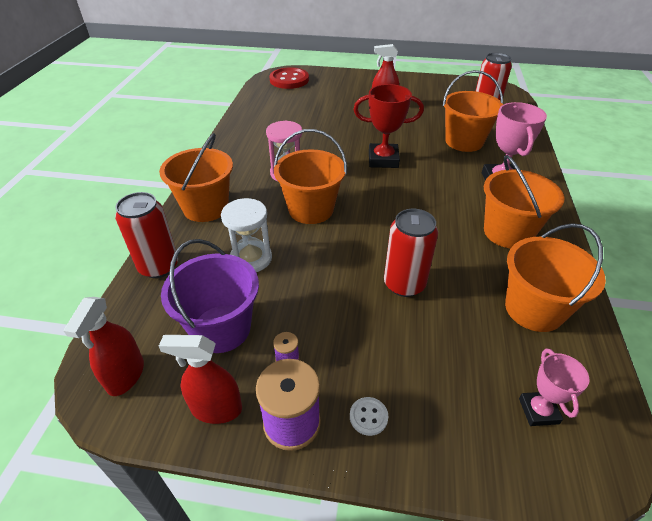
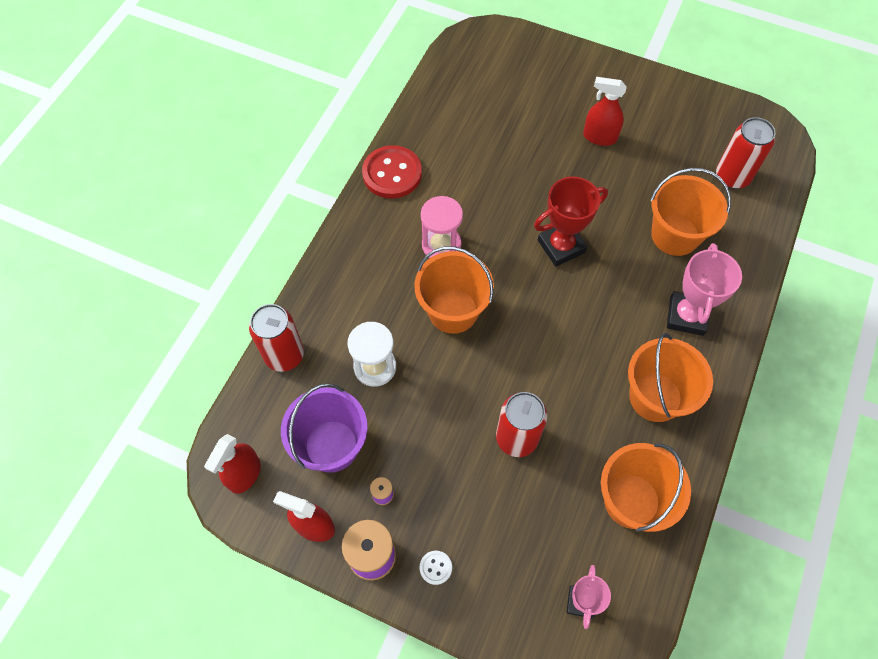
camera: 15 degrees right, 20 degrees up
(206, 207) = (341, 281): orange bucket -> none
(289, 80) = (490, 53): red button -> red button (392, 173)
(383, 159) = (561, 246): red trophy -> red trophy turned 45 degrees counterclockwise

